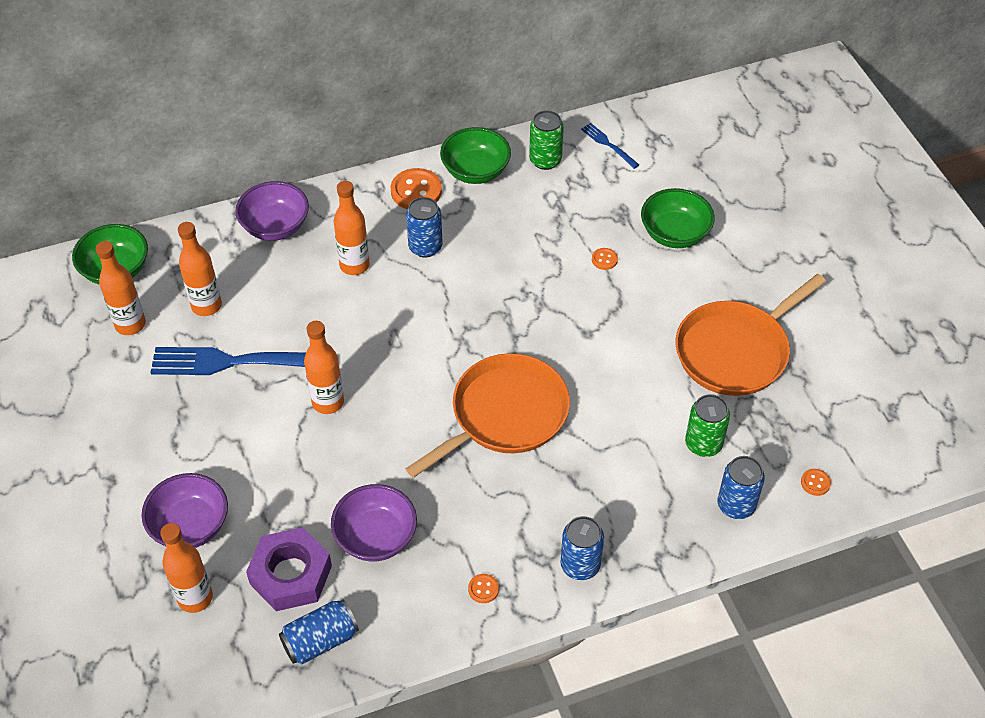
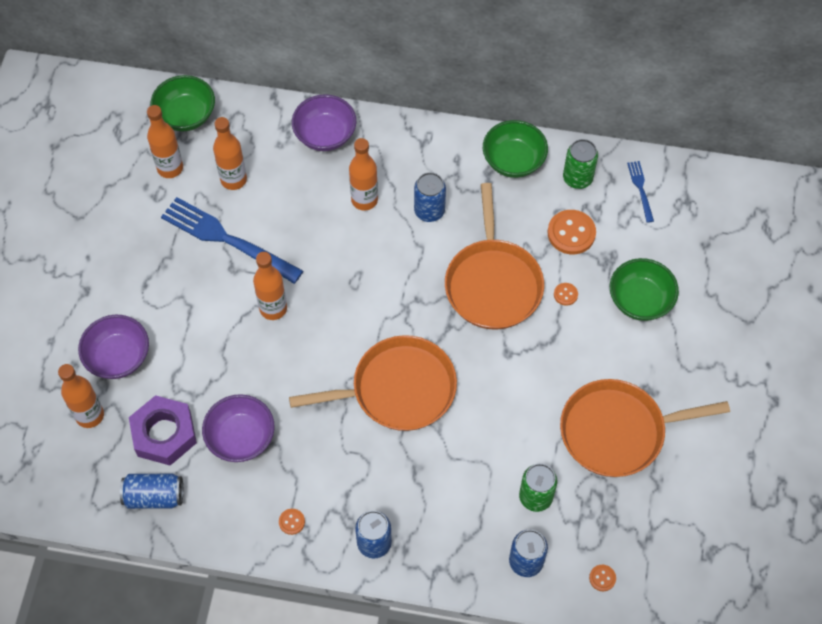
camera: 30 degrees right, 10 degrees up
(416, 191) = (454, 156): orange button -> orange button (571, 233)
(530, 281) = (493, 283): none -> orange pan

